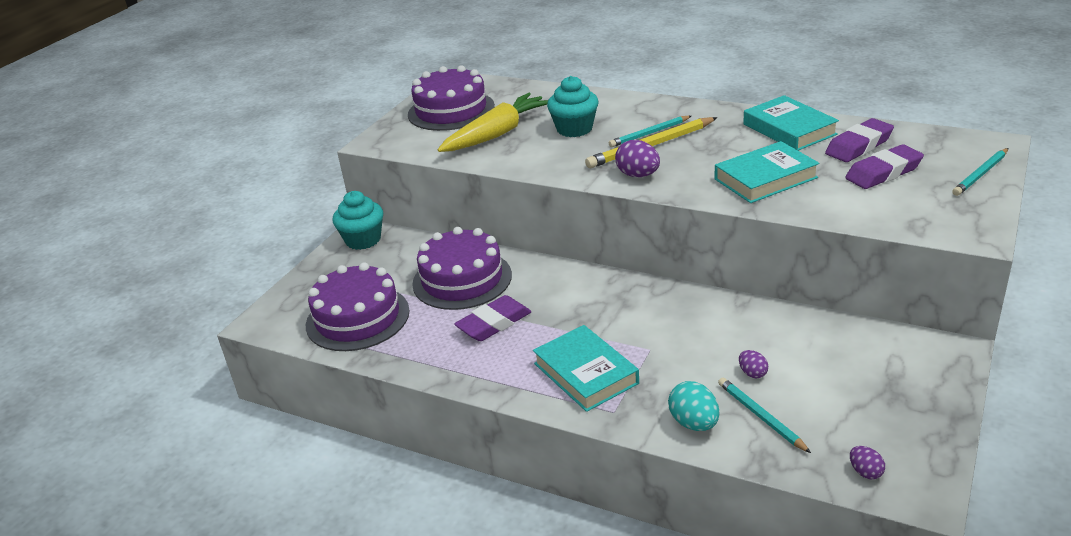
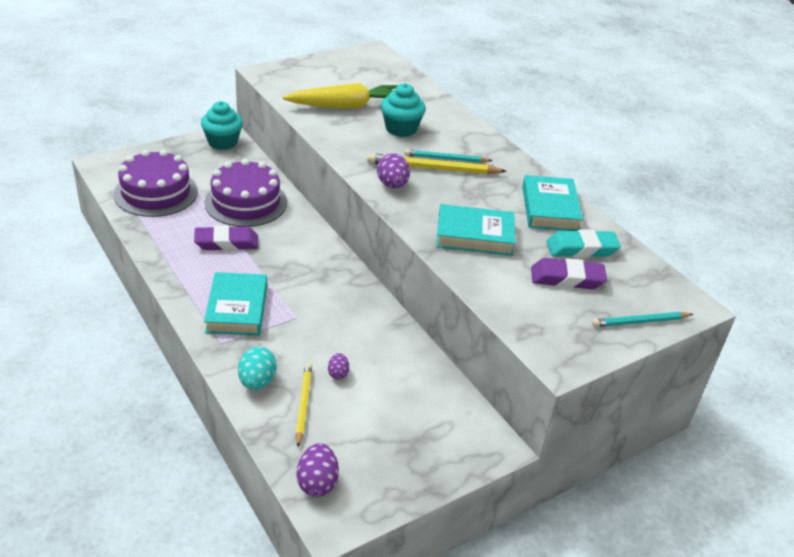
camera: 25 degrees right, 5 degrees up
(451, 110) = (342, 74): purple cake -> none
(761, 416) = (303, 404): turquoise pencil -> yellow pencil
(859, 146) = (581, 249): purple eraser -> turquoise eraser
(865, 472) = (317, 483): purple egg -> purple egg, size x1.70

